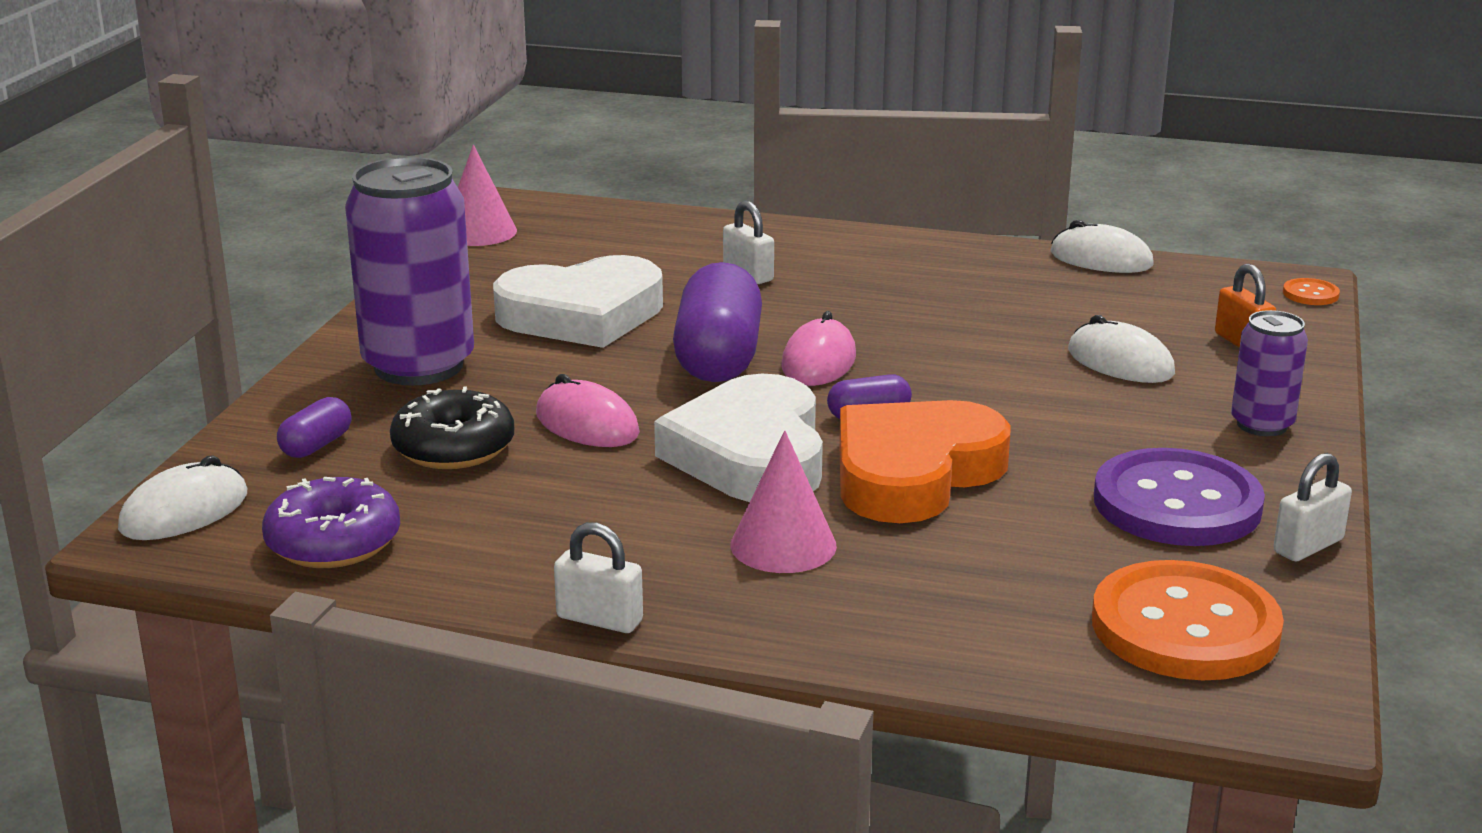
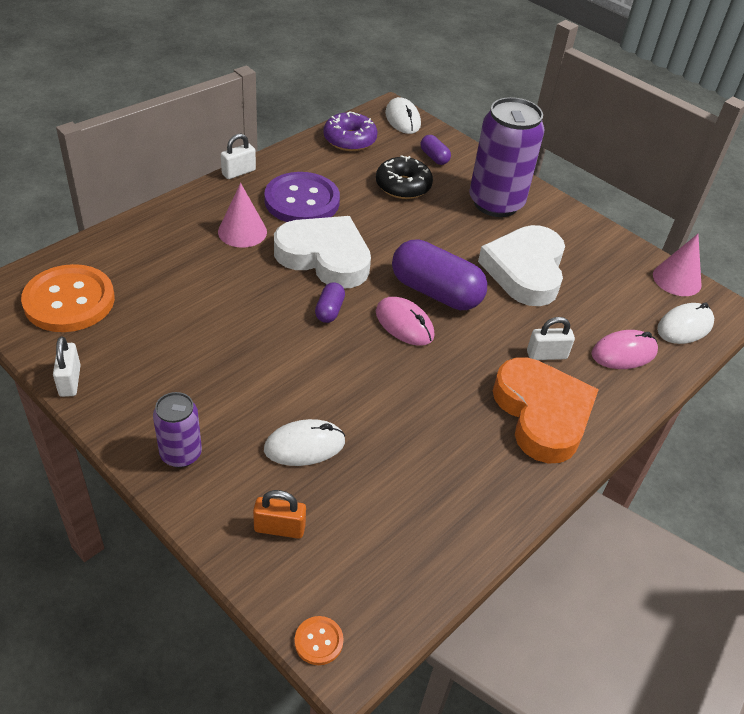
camera: 115 degrees right, 20 degrees up
(587, 424) = (395, 225): pink mouse -> pink mouse (624, 353)
(913, 473) = (261, 295): orange heart -> orange heart (542, 414)
(1101, 259) = (467, 551): white mouse -> white mouse (684, 326)
(1177, 503) = (149, 362): purple button -> purple button (302, 201)

